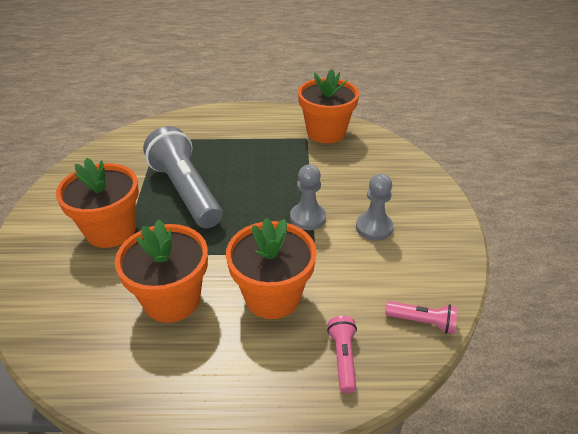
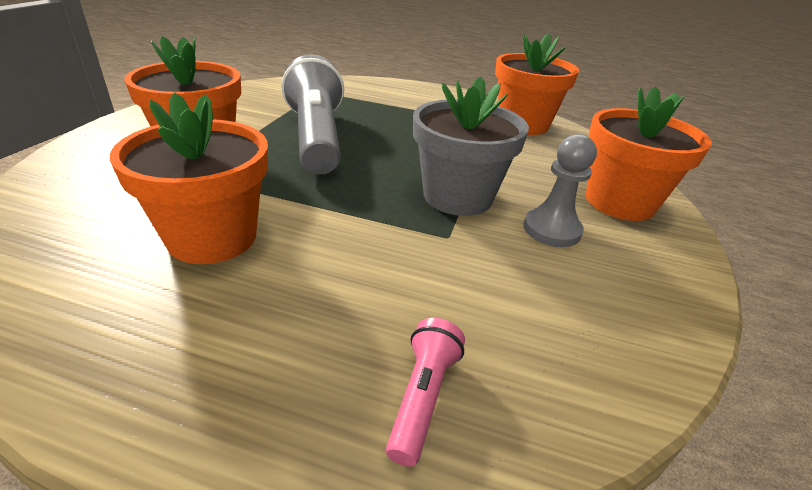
camera: 15 degrees right, 5 degrees down
(272, 296) = (355, 272): orange flower pot -> orange flower pot (619, 202)
(307, 218) = (457, 197): grey pawn -> grey flower pot
(422, 322) = (594, 382): pink flashlight -> none

